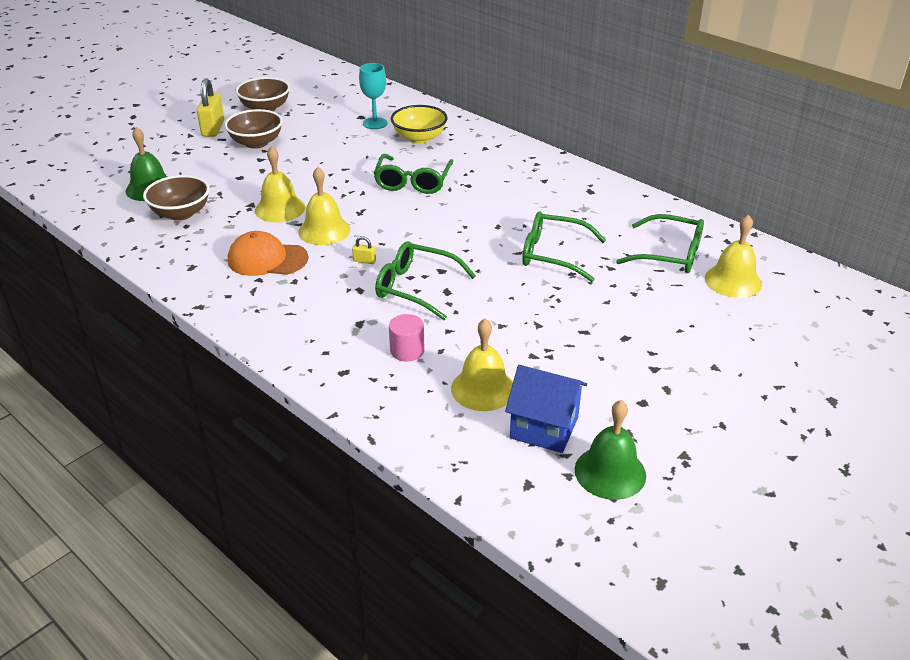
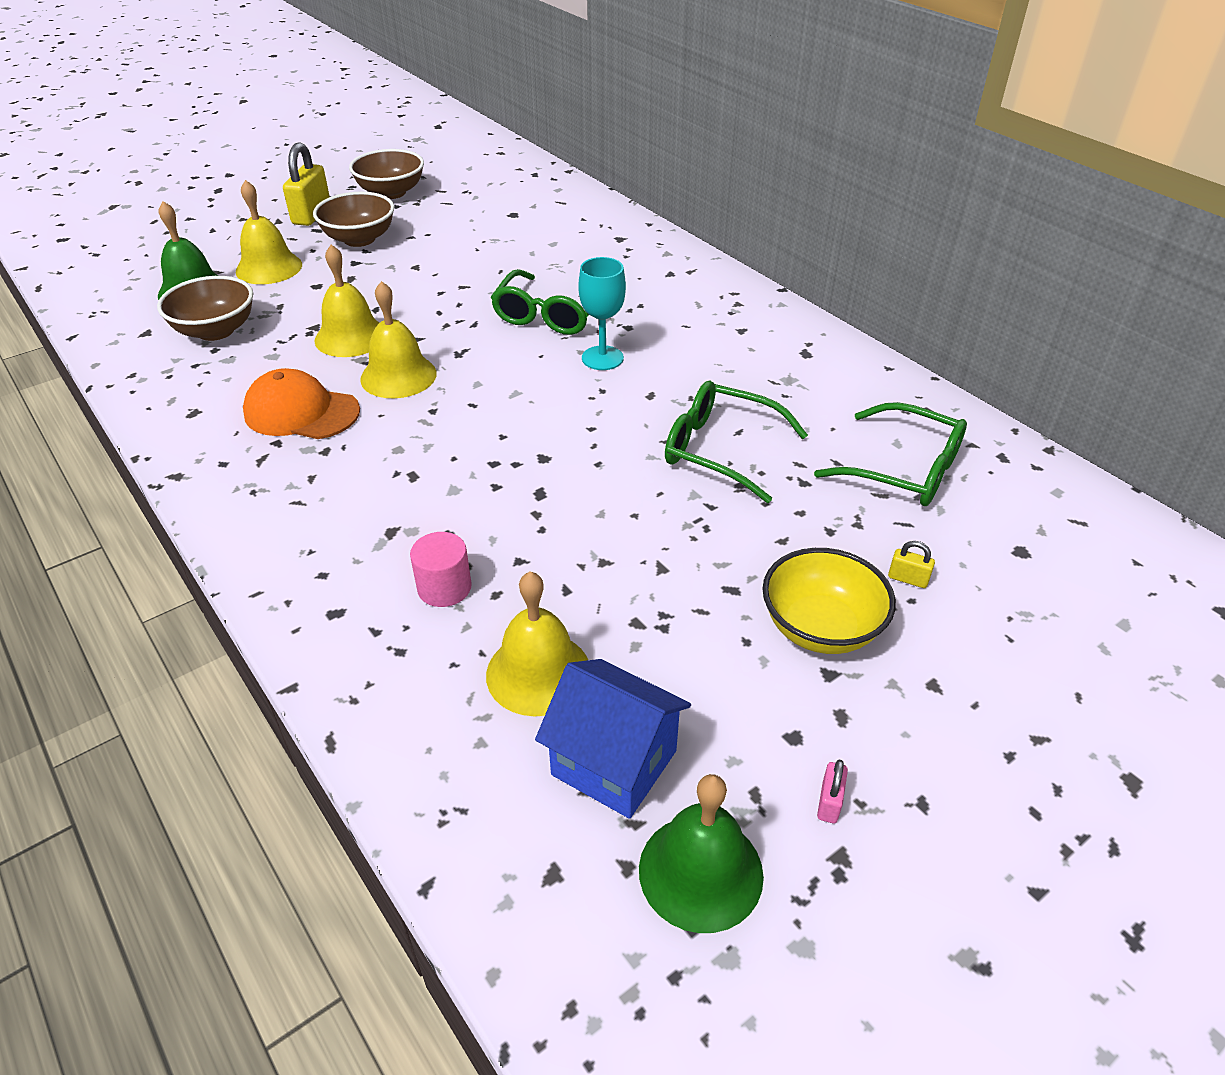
camera: 10 degrees right, 5 degrees up
(364, 261) = (437, 430): yellow padlock -> yellow padlock (908, 579)
(375, 123) = (529, 225): turquoise goblet -> turquoise goblet (602, 358)
(416, 287) = (496, 482): green glasses -> none
(419, 138) = (582, 251): yellow bowl -> yellow bowl (820, 628)
(671, 431) = (829, 802): none -> pink padlock
(733, 281) = (997, 528): yellow bell -> yellow bell (269, 268)

